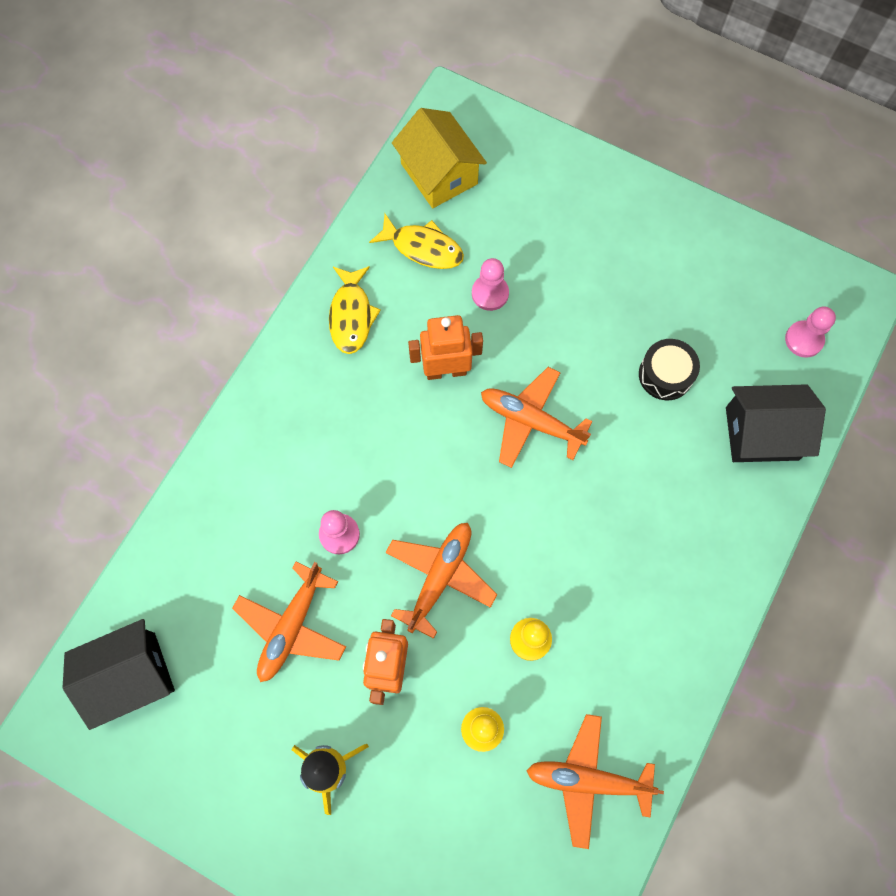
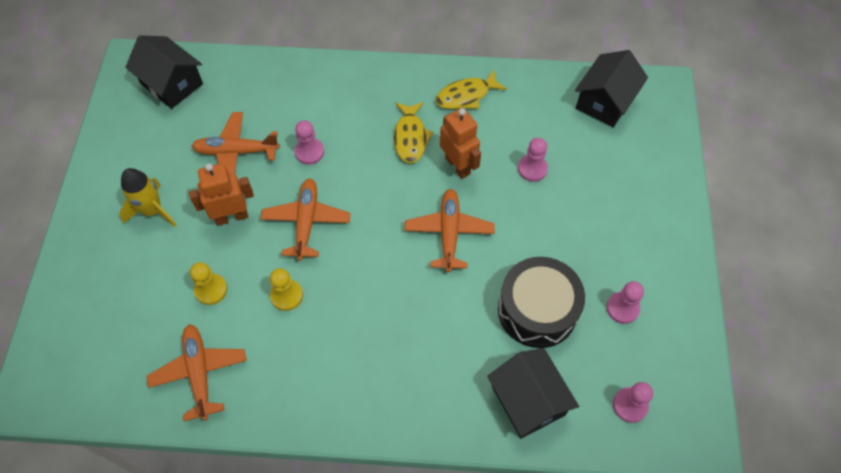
camera: 65 degrees right, 10 degrees down
(423, 248) = (542, 115): yellow fish -> yellow fish (410, 137)
(439, 173) = (605, 102): yellow house -> black house
(440, 577) = (306, 222): orange plane -> orange plane turned 90 degrees counterclockwise
(665, 375) = (537, 310): black drum -> black drum, size x1.72
(699, 291) = (622, 308): none -> pink pawn

